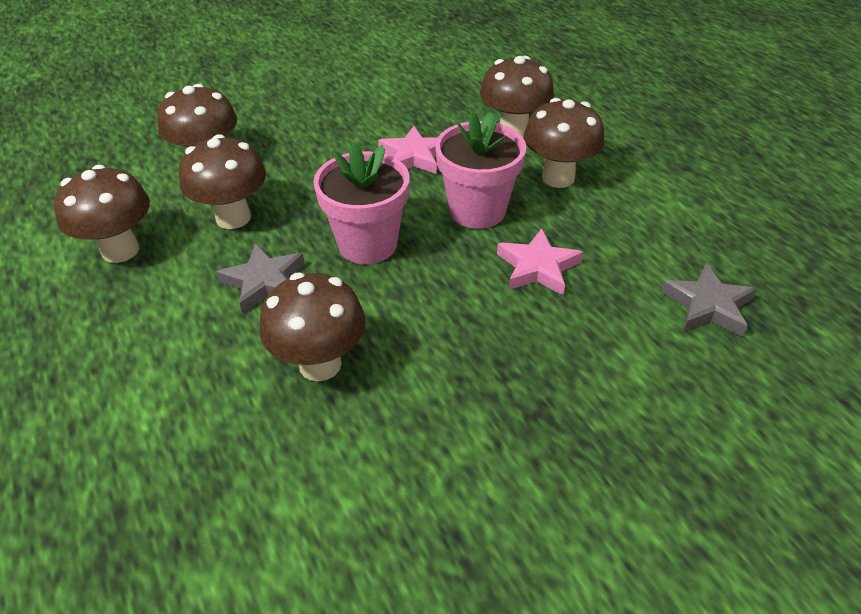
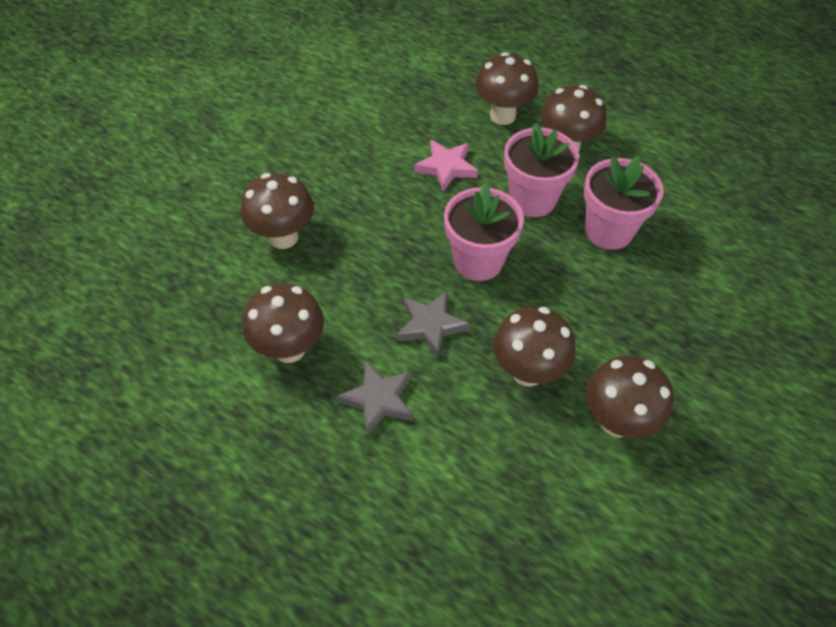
camera: 30 degrees left, 10 degrees up
(233, 218) = (354, 280): brown mushroom -> brown mushroom (617, 421)
(538, 267) = (608, 231): pink star -> pink flower pot
(708, 305) = (730, 216): grey star -> grey star (378, 400)

